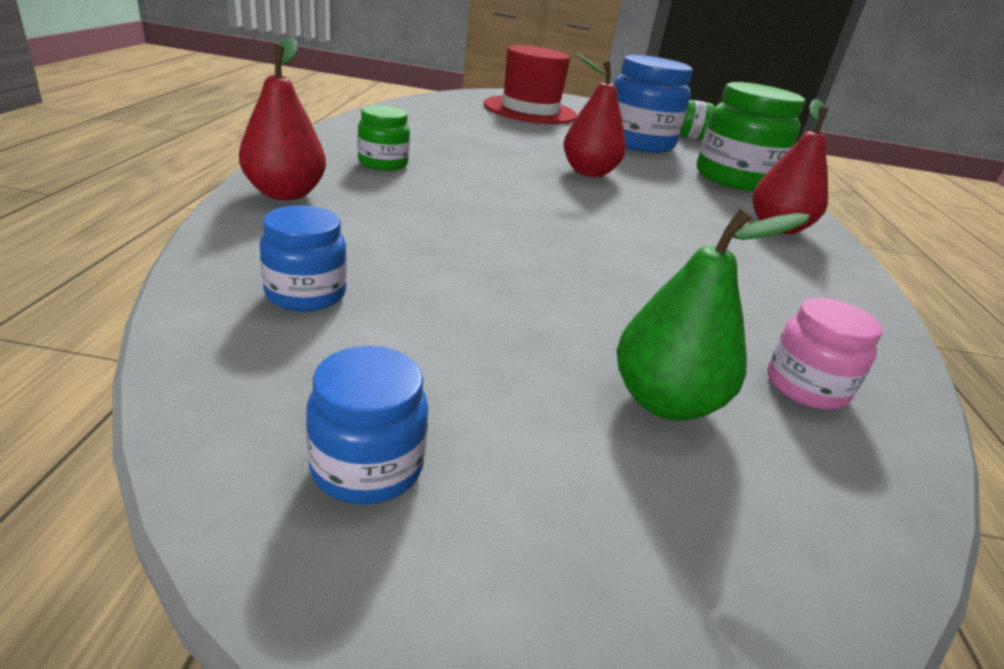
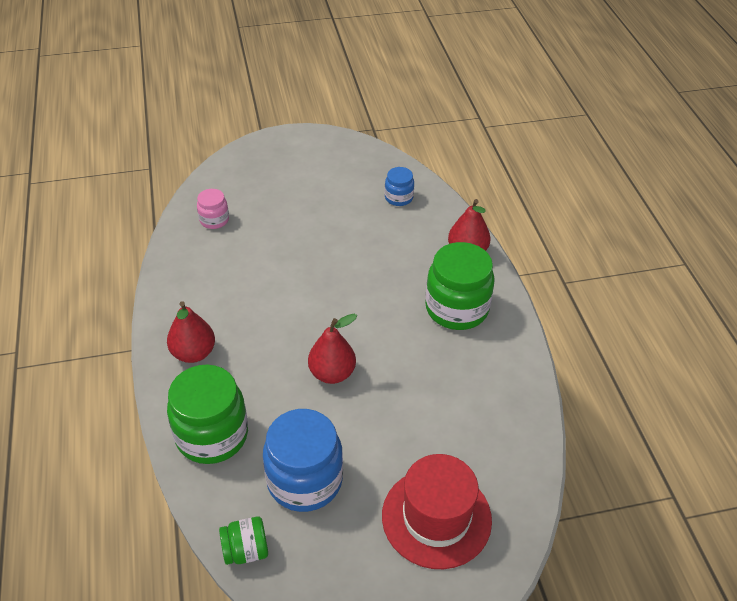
camera: 165 degrees right, 15 degrees up
(367, 466) = (338, 156): blue jar -> none
(383, 163) = (456, 308): green jar -> green jar, size x1.96
(665, 402) = (265, 197): green pear -> none

